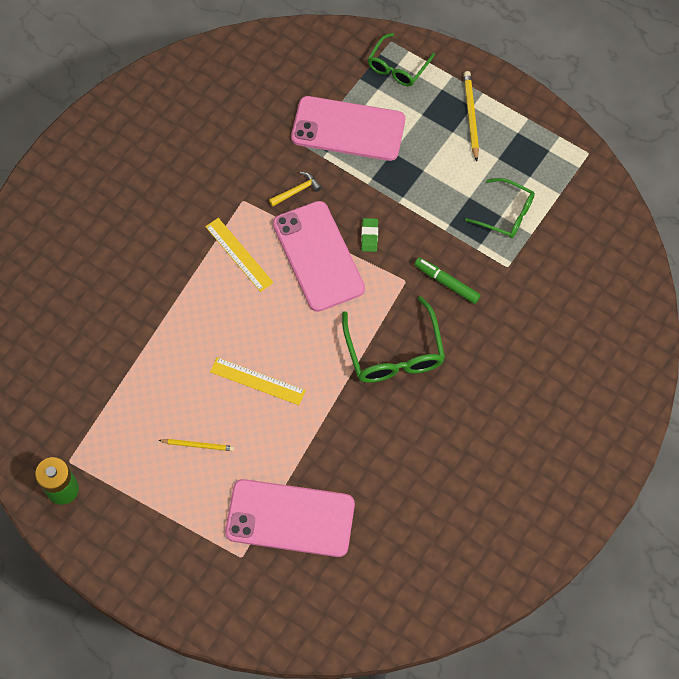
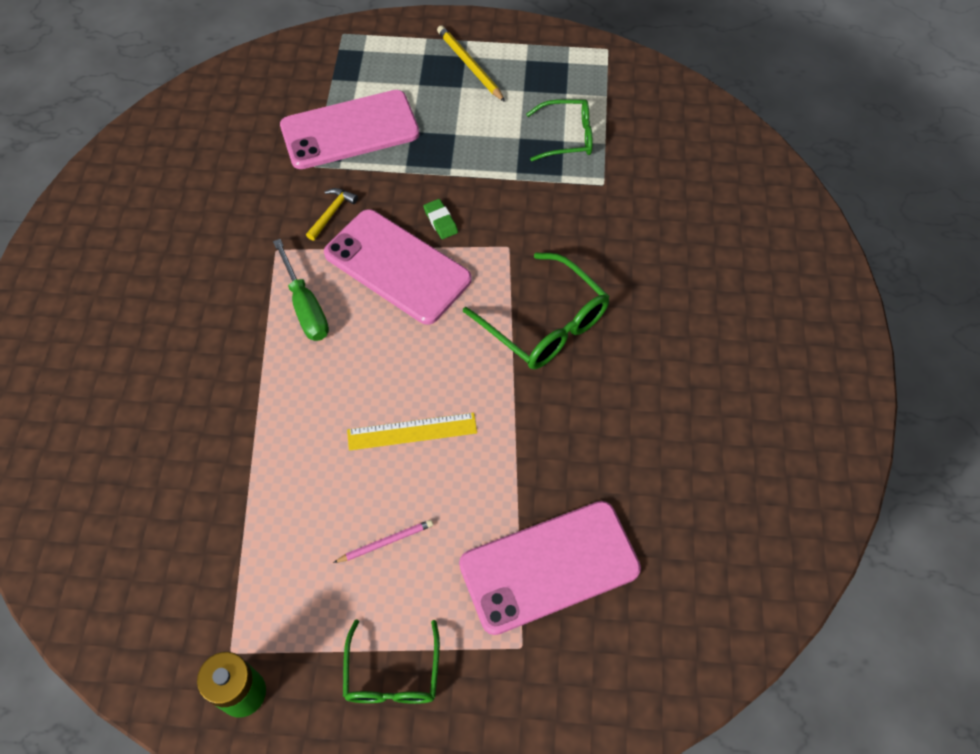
camera: 30 degrees left, 5 degrees down
(198, 445) = (386, 542): yellow pencil -> pink pencil
(239, 254) = (305, 307): yellow ruler -> green screwdriver
(398, 67) = (365, 53): green glasses -> green glasses (392, 673)
(446, 283) = (552, 228): green marker -> none

